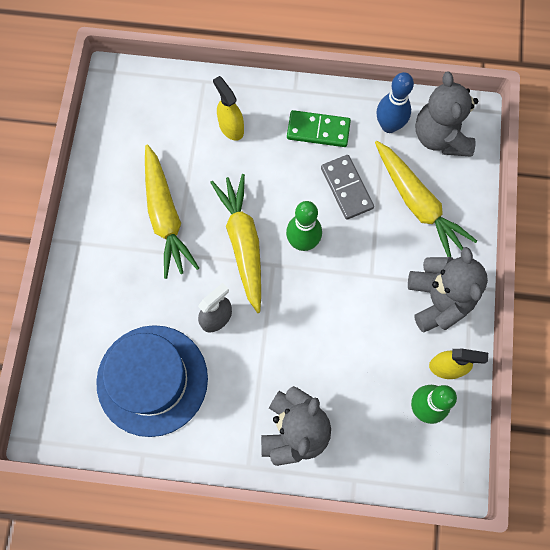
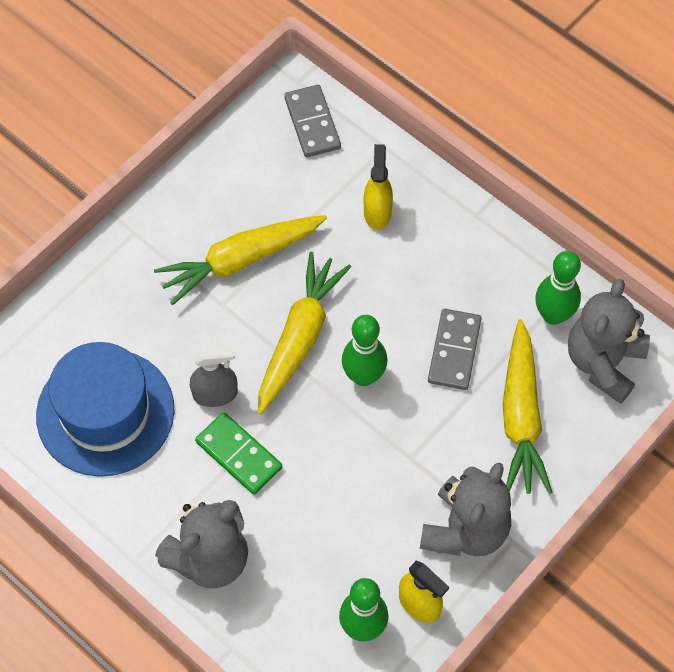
camera: 35 degrees right, 10 degrees down
(144, 94) = (312, 123): none -> grey domino
(165, 217) = (240, 261): yellow carrot -> yellow carrot turned 45 degrees clockwise
(318, 130) = (469, 272): green domino -> green domino (238, 455)
(389, 125) = (553, 315): blue bowling pin -> green bowling pin

